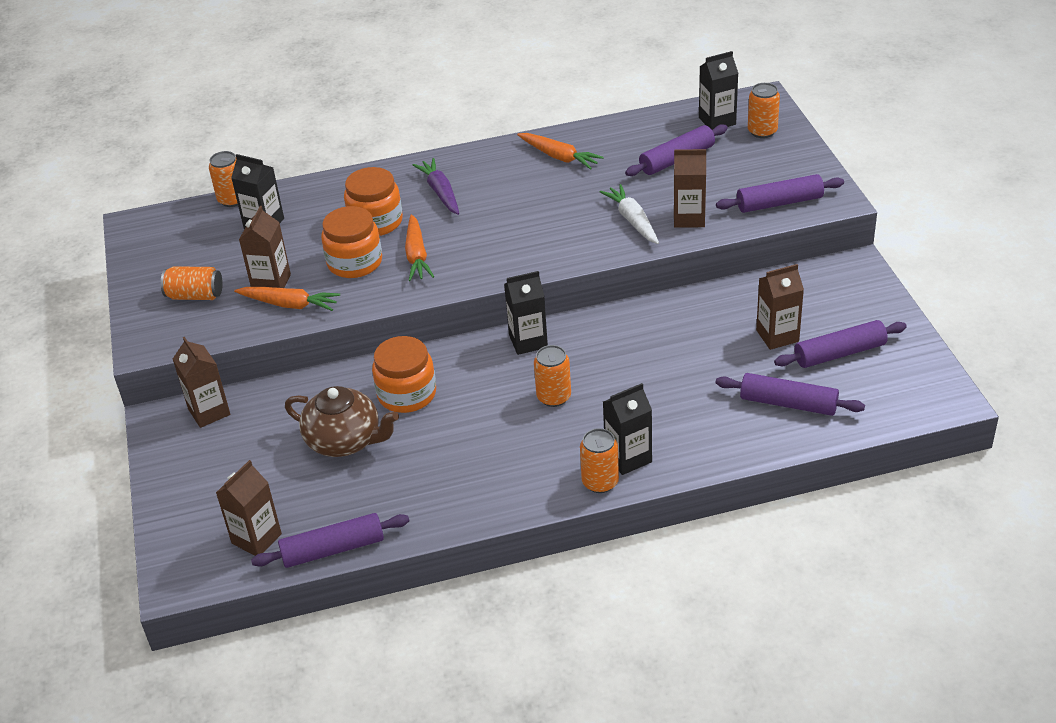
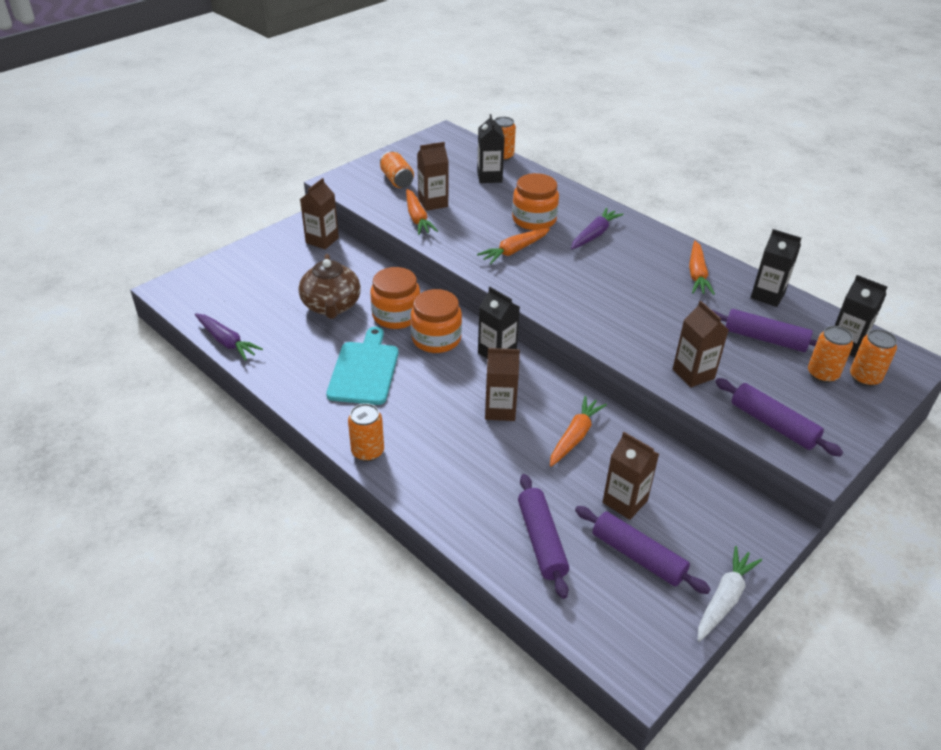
camera: 55 degrees right, 0 degrees up
(256, 538) = (220, 305): brown carton -> brown carton (500, 410)
(333, 549) = (226, 342): purple rolling pin -> purple carrot
(355, 262) = (483, 227): orange jar -> orange jar (436, 339)
(476, 447) = (364, 370): none -> turquoise cutting board
(554, 397) = (445, 390): orange can -> orange can (822, 374)
(628, 458) = (405, 458): black carton -> black carton (767, 295)
(632, 220) = (657, 342): white carrot -> white carrot (724, 599)
(681, 334) = (575, 436): none -> orange carrot

